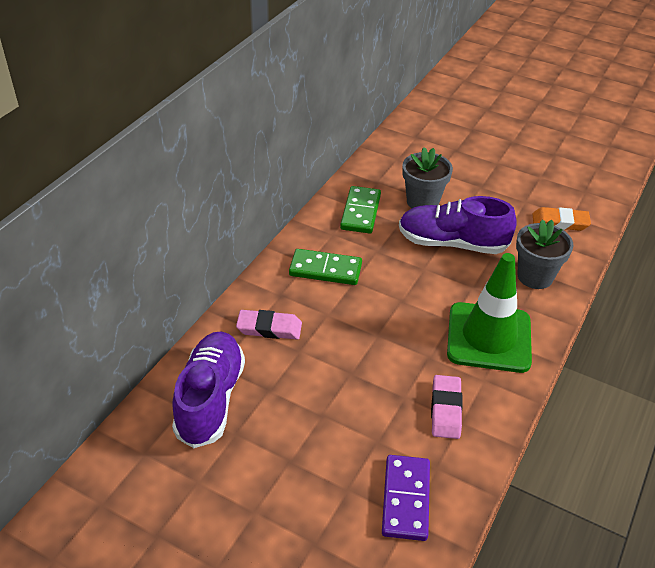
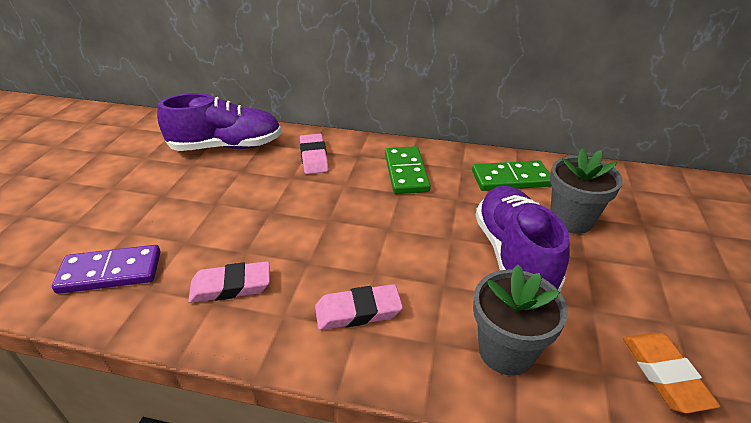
camera: 75 degrees right, 5 degrees down
(489, 337) = (358, 311): green traffic cone -> pink eraser

